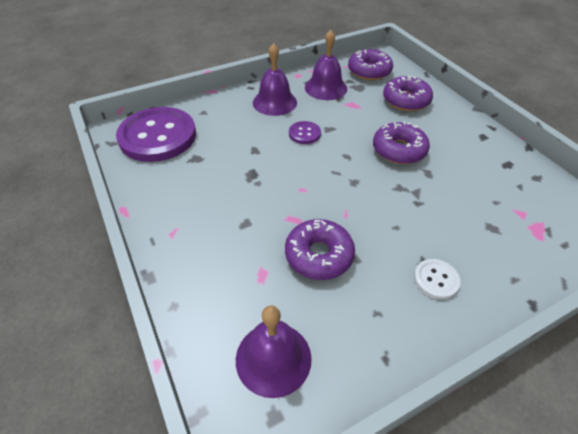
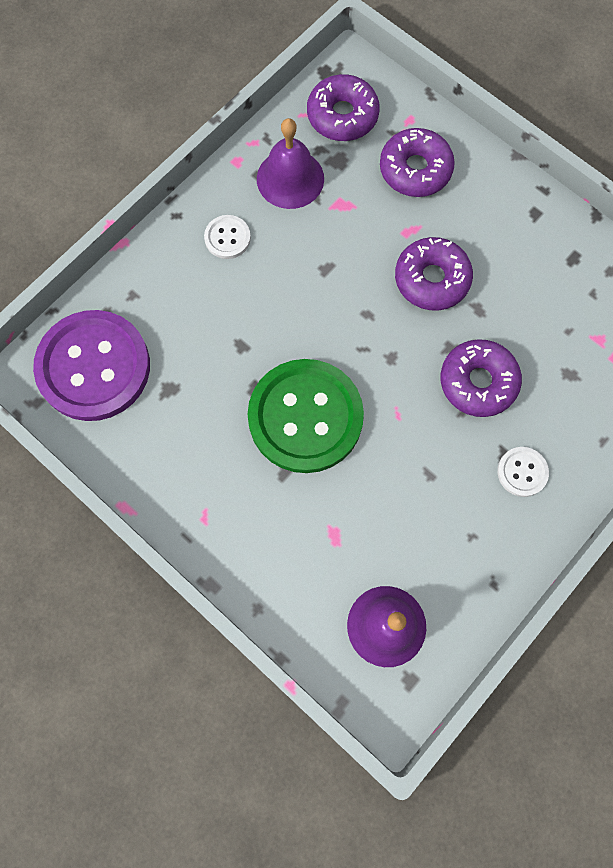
camera: 20 degrees left, 25 degrees up
(274, 102) = (227, 238): purple bell -> white button
(277, 197) = (305, 417): none -> green button
(304, 133) = (296, 290): purple button -> none
(319, 255) = (387, 486): purple donut -> purple donut (478, 382)

